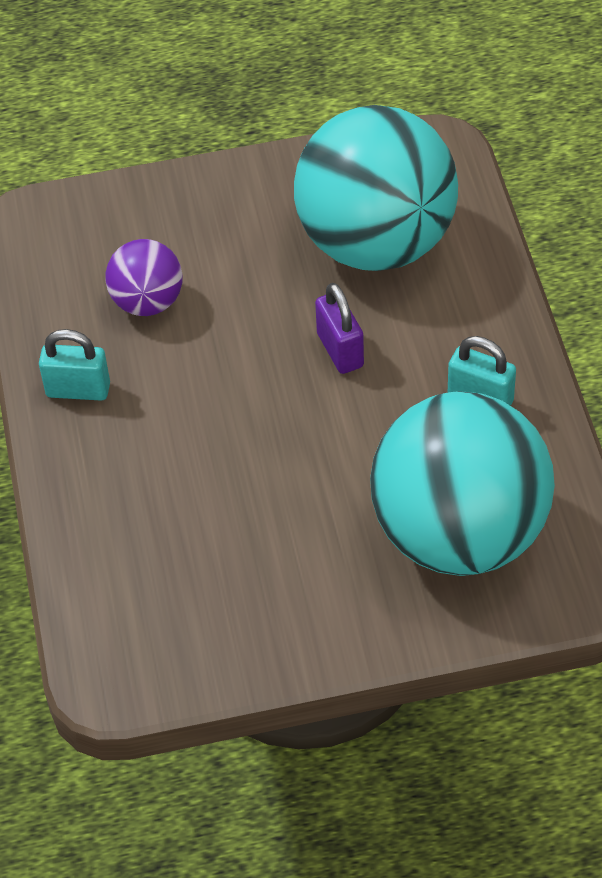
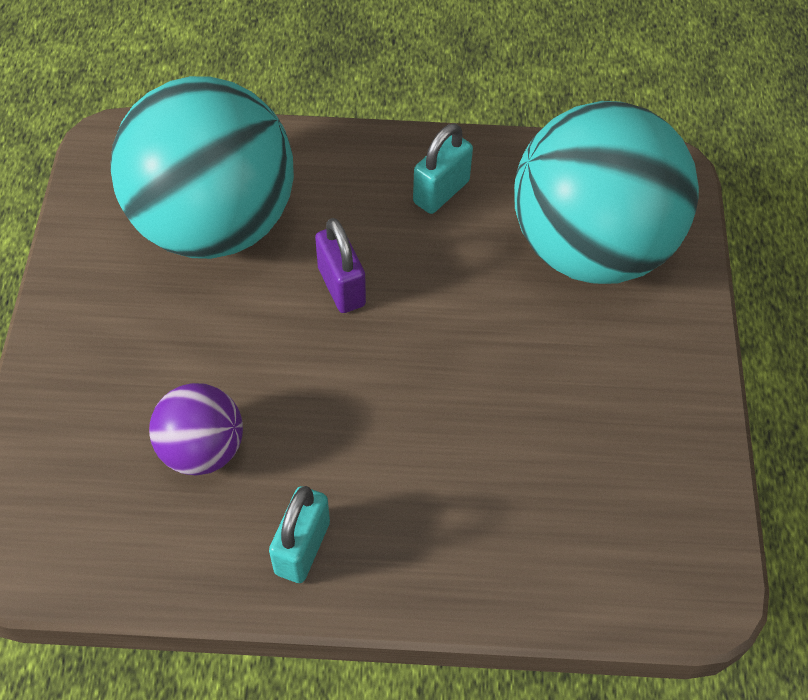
camera: 80 degrees left, 5 degrees up
(340, 350) = (341, 286): purple padlock -> purple padlock turned 75 degrees clockwise

